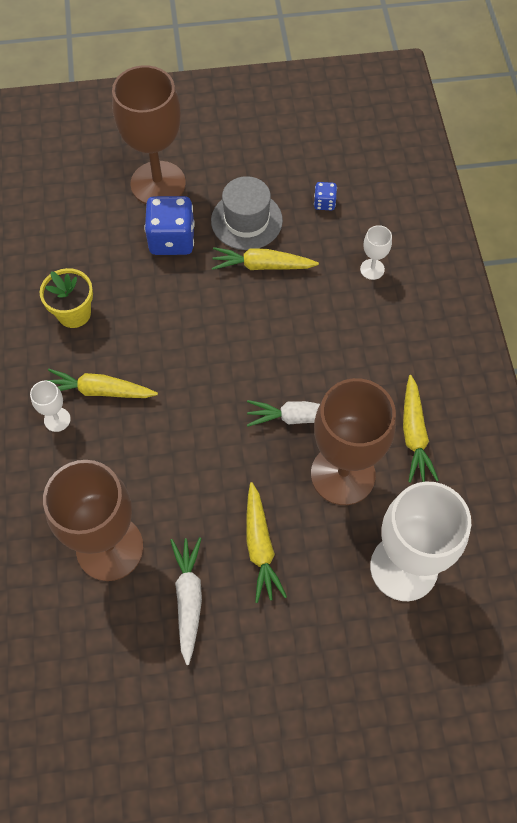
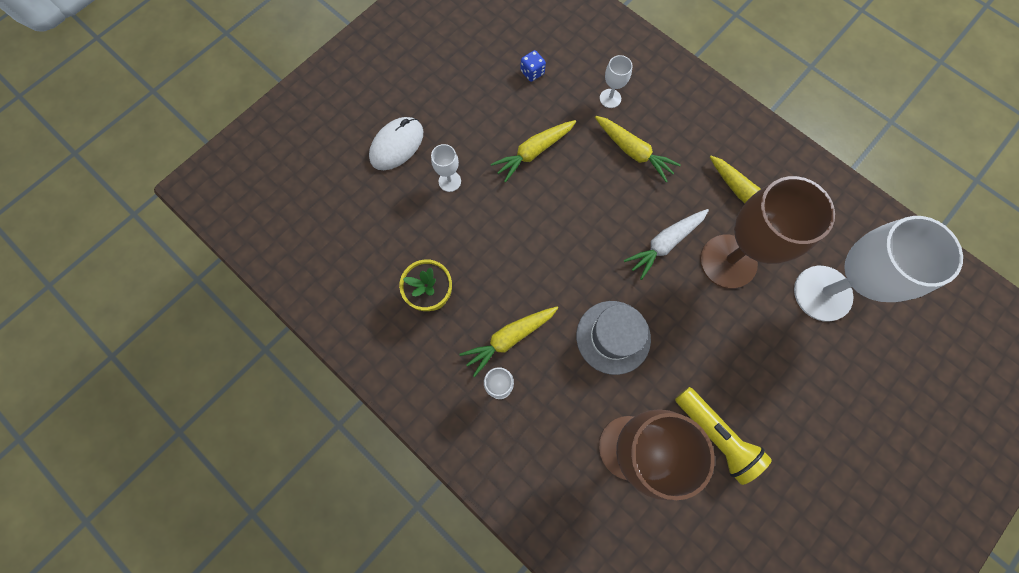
camera: 40 degrees left, 10 degrees up
(158, 183) = (397, 145): brown goblet -> white mouse
(172, 239) = (449, 181): blue dice -> white goblet
(188, 599) = (715, 435): white carrot -> yellow flashlight
(246, 220) = (490, 126): grey hat -> grey hat (613, 337)
(260, 546) = (725, 357): yellow carrot -> yellow carrot (633, 151)

